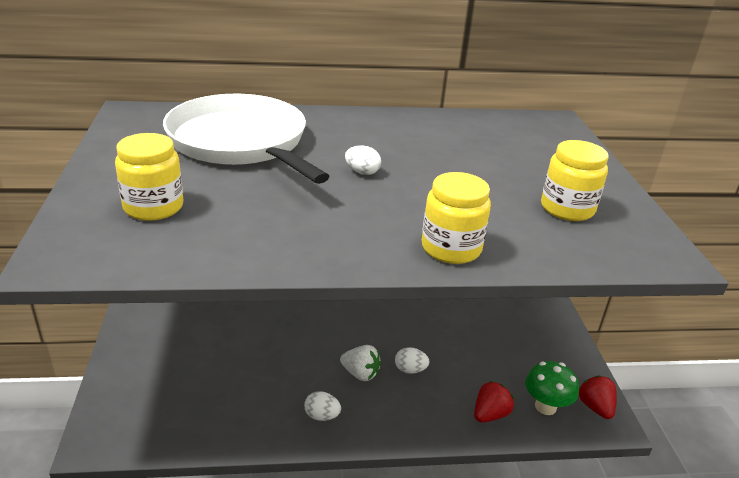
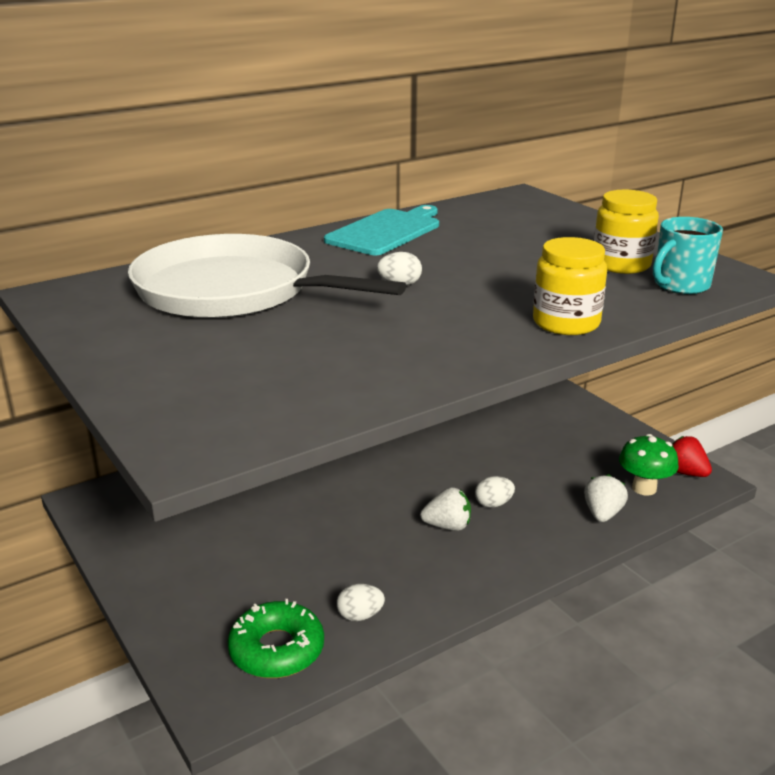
camera: 25 degrees left, 5 degrees down
(153, 207) = (224, 374): yellow jar -> none
(166, 417) = (277, 649): none -> green donut
(322, 416) = (445, 579): white egg -> white egg (360, 616)
(407, 124) = (386, 231): none -> turquoise cutting board
(490, 414) = (602, 514): red strawberry -> white strawberry
(597, 245) = (680, 286): none -> turquoise mug

